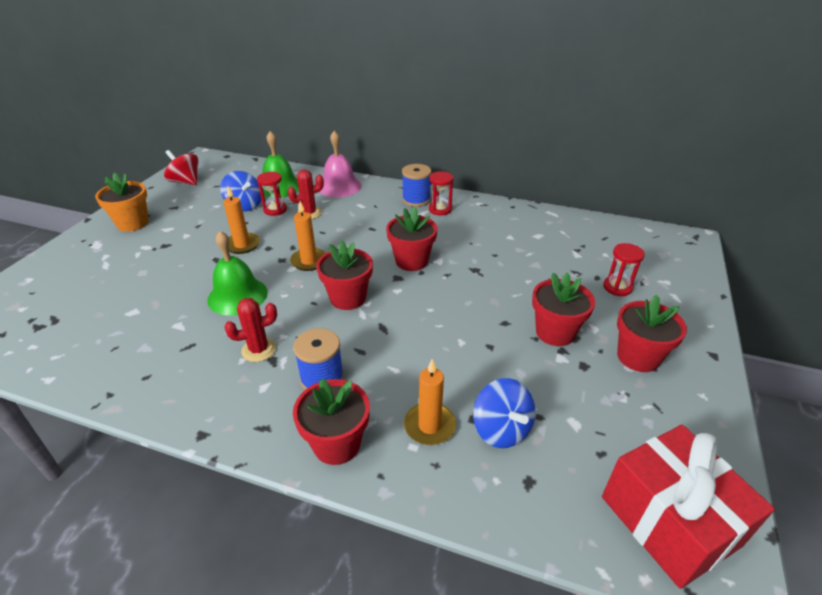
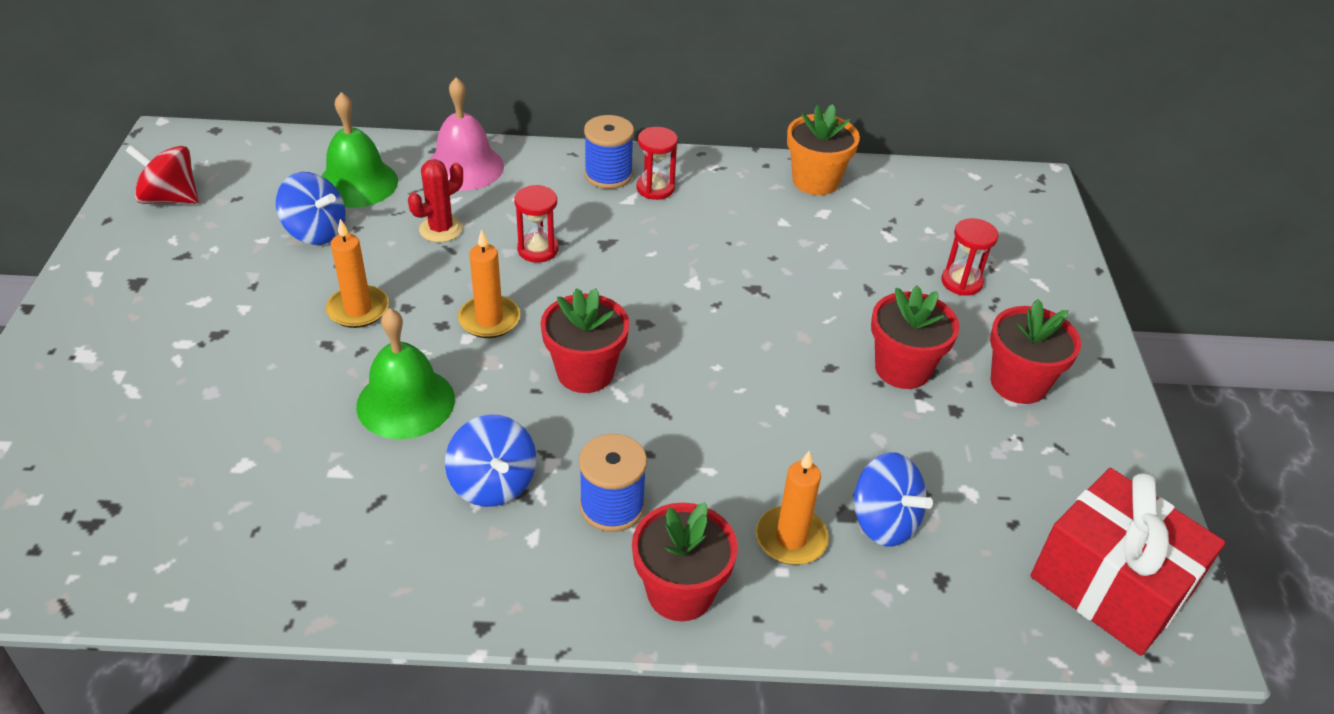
camera: 20 degrees left, 5 degrees up
(133, 223) = (126, 301): orange flower pot -> orange flower pot (815, 181)
(259, 350) = (493, 483): red cactus -> blue spinning top
(275, 210) = (376, 232): red hourglass -> red hourglass (538, 249)
(411, 261) = (653, 290): red flower pot -> none

